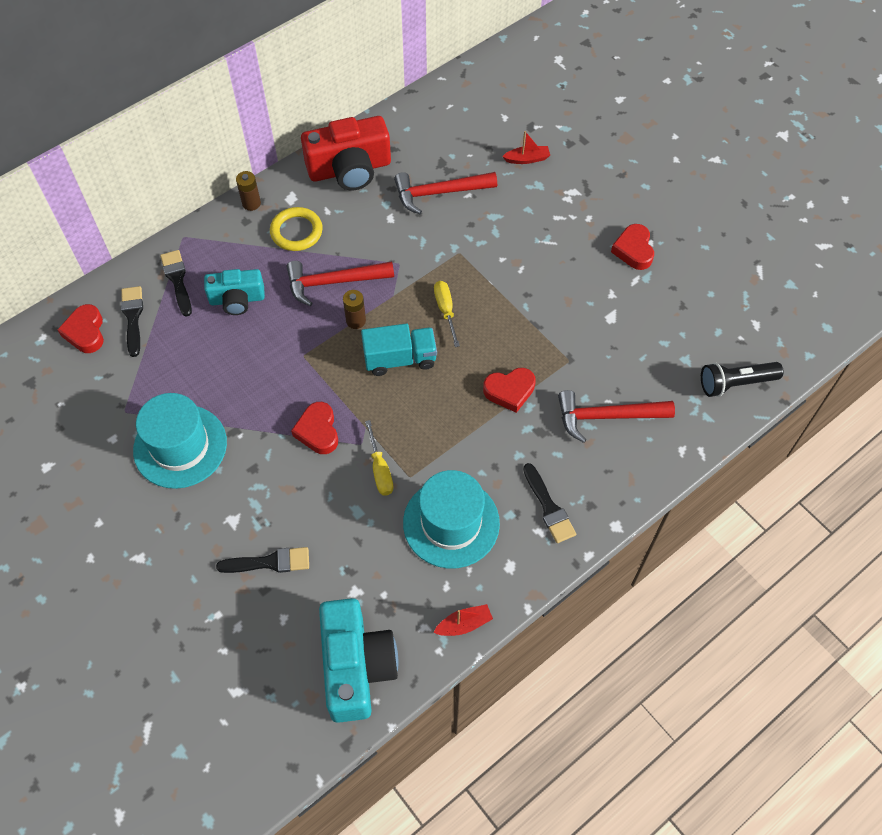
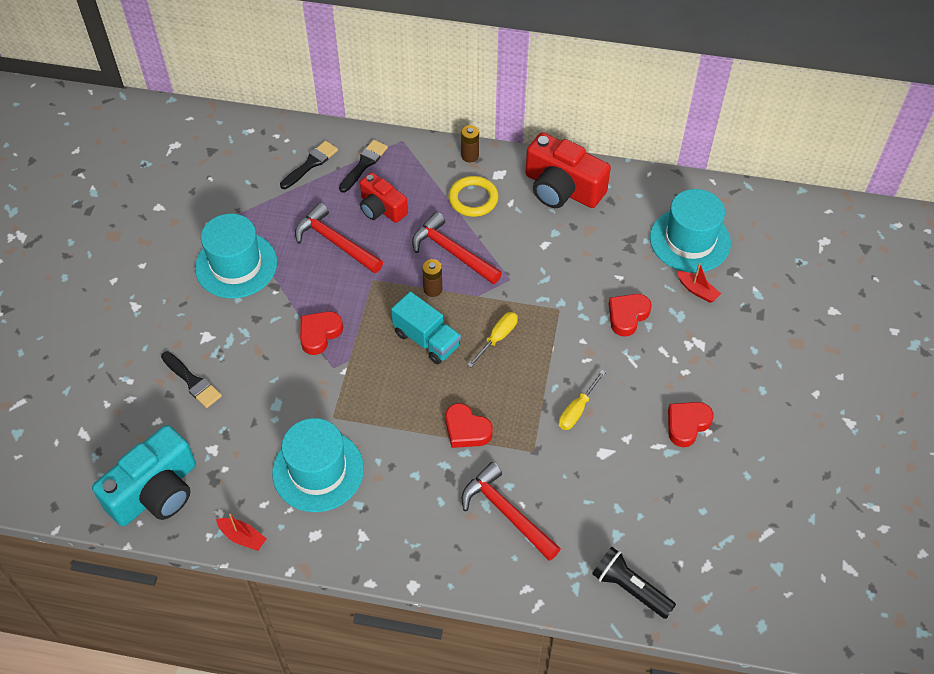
camera: 50 degrees right, 5 degrees down
(85, 332) = (275, 149): red heart -> red heart (627, 316)
(237, 299) = (381, 208): turquoise camera -> red camera
(380, 469) = (322, 394): yellow screwdriver -> yellow screwdriver (577, 410)
(439, 193) = (601, 257): red hammer -> red hammer (335, 242)
(479, 130) = (690, 240): none -> turquoise hat
(549, 507) = (388, 527): black brush -> none

